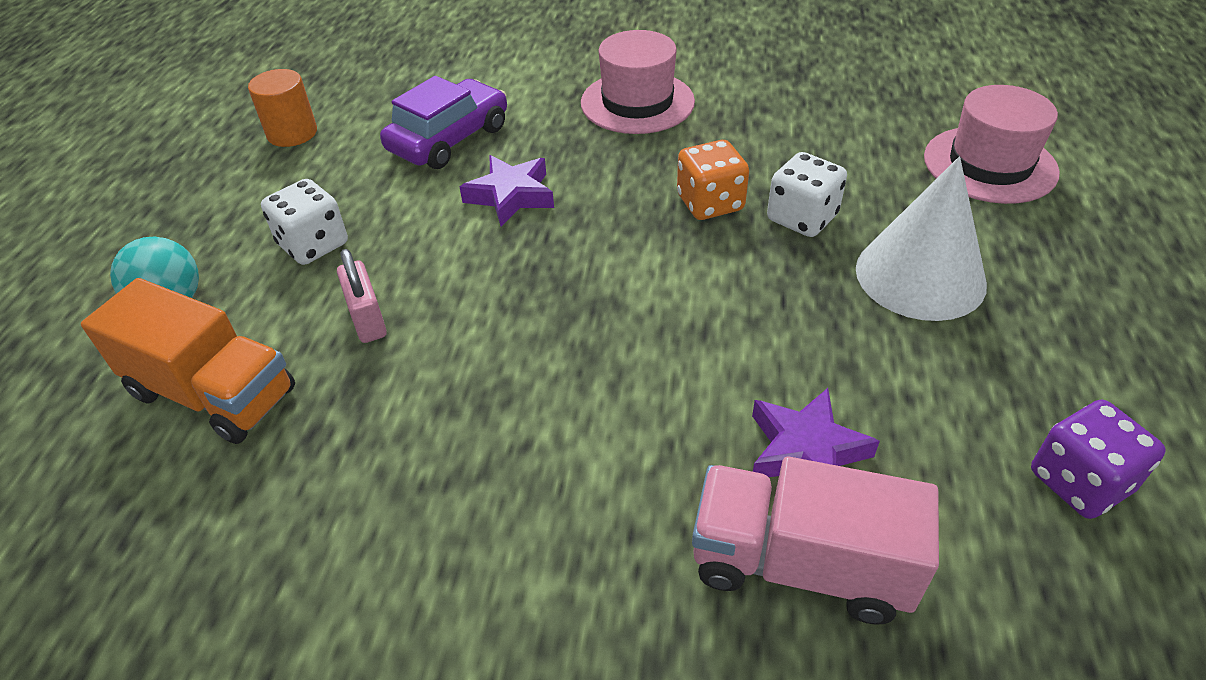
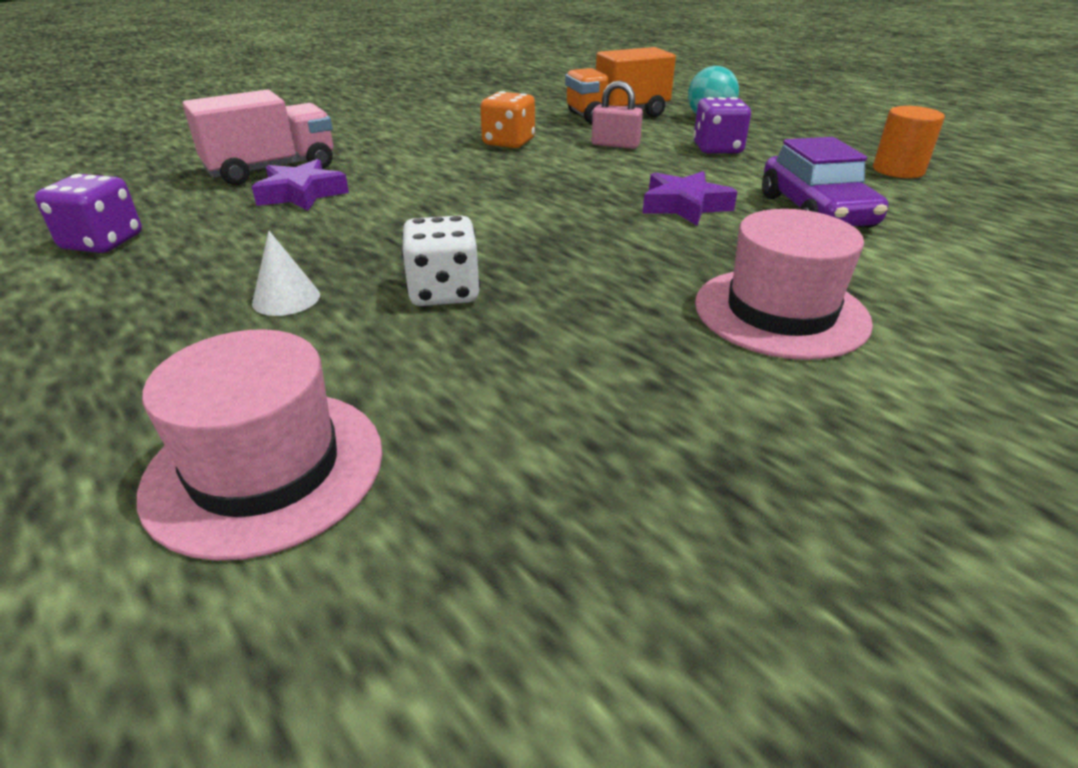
camera: 130 degrees right, 10 degrees down
(313, 245) = (717, 149): white dice -> purple dice
(710, 203) = (539, 266): orange dice -> orange dice (508, 142)
(920, 276) = (286, 299): white cone -> white cone, size x0.46

